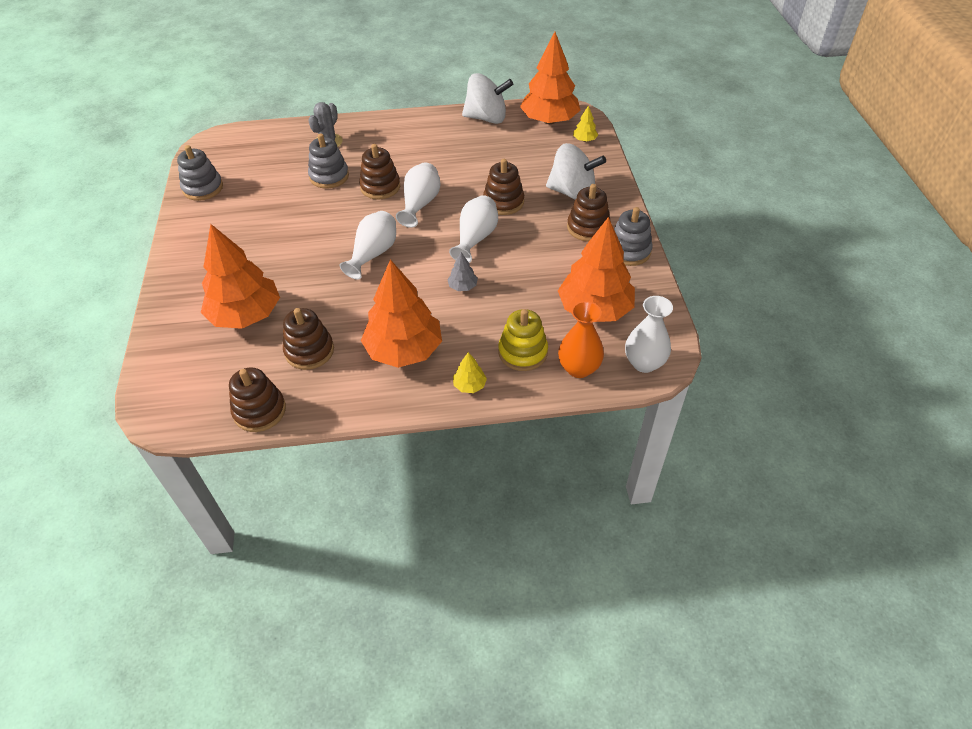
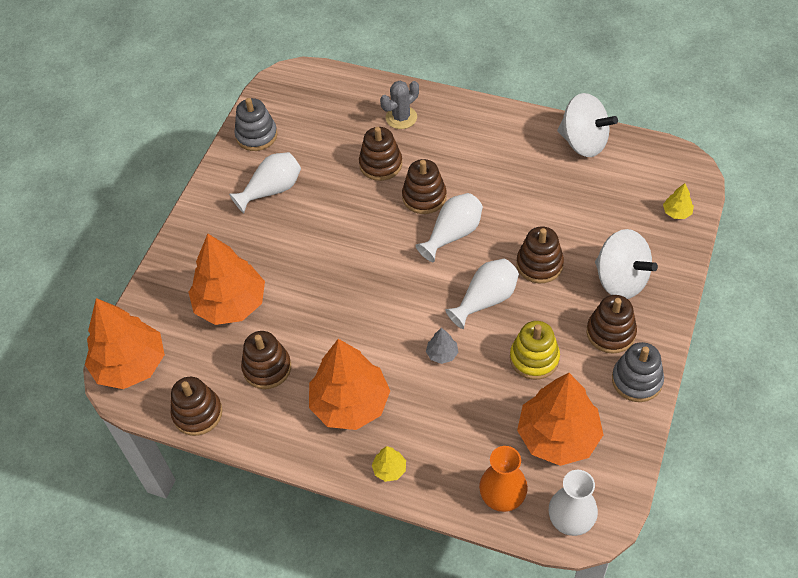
camera: 30 degrees right, 5 degrees up
(329, 176) = (381, 164): grey stacking toy -> brown stacking toy
(373, 254) = (376, 279): white vase -> white vase (271, 190)
(523, 352) = (458, 455): yellow stacking toy -> yellow stacking toy (534, 358)
(549, 120) = (652, 170): orange tree -> orange tree (130, 365)

